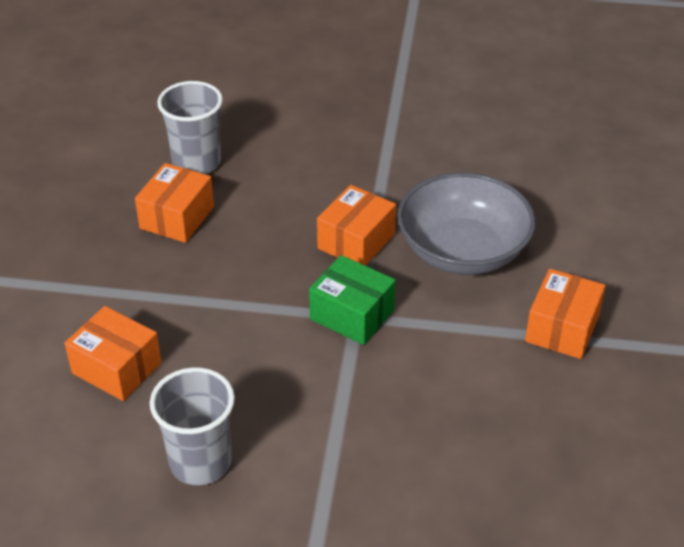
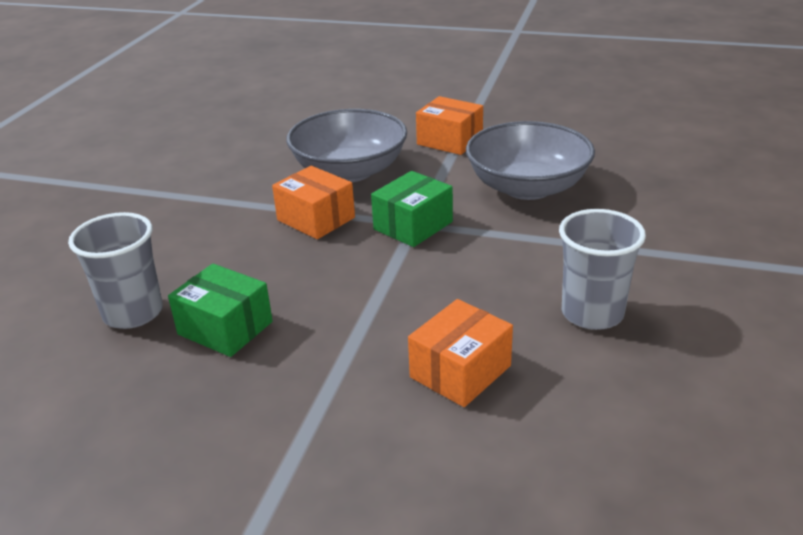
camera: 80 degrees left, 10 degrees down
(177, 217) = (225, 328): orange box -> green box
(453, 407) = (527, 187): none -> grey bowl

